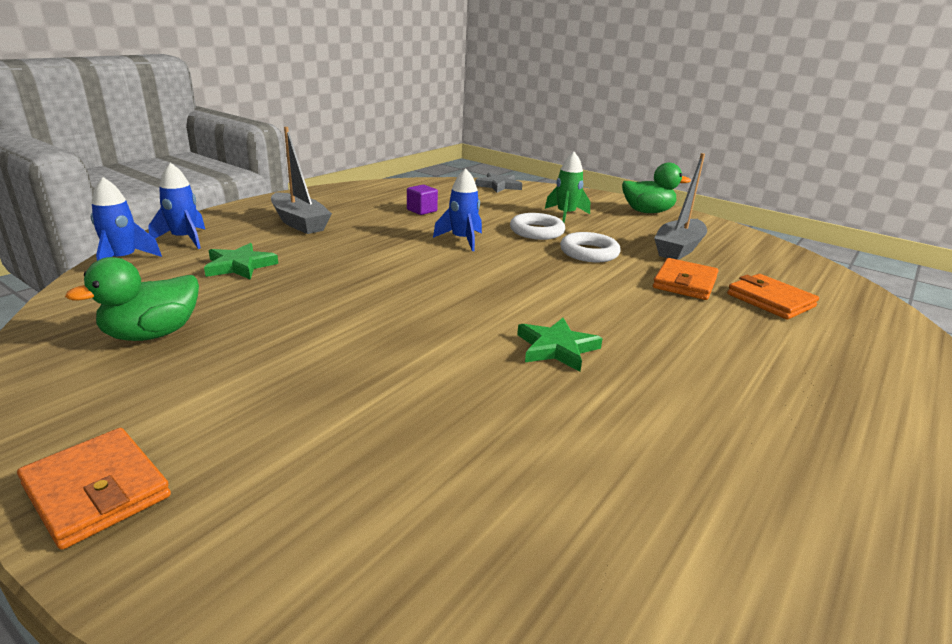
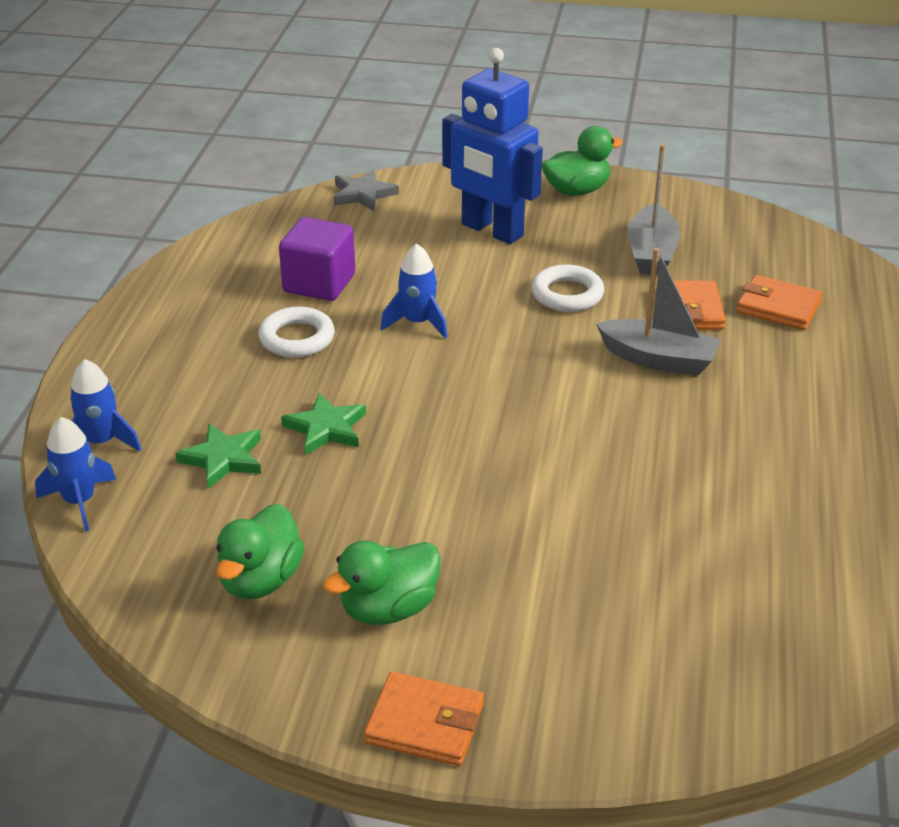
camera: 25 degrees left, 10 degrees up
(209, 386) = (388, 608): none -> green duck
(299, 223) = (200, 362): grey boat -> grey boat (658, 359)
(422, 210) = (319, 283): purple cube -> purple cube, size x1.83
(536, 231) = (484, 276): white ring -> white ring (297, 338)
(556, 348) = (636, 446): green star -> green star (326, 428)
(566, 215) = (491, 230): green rocket -> blue robot

